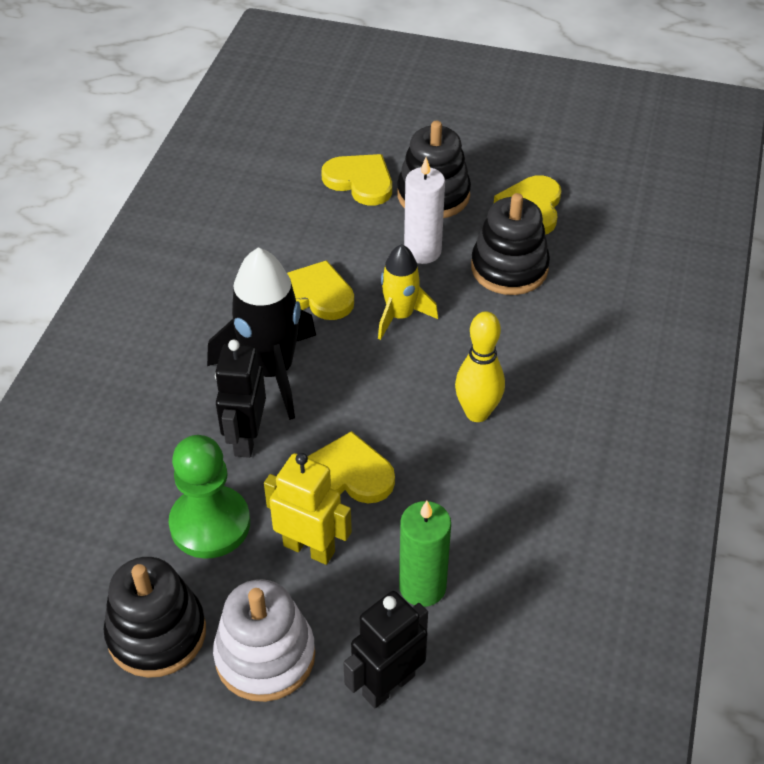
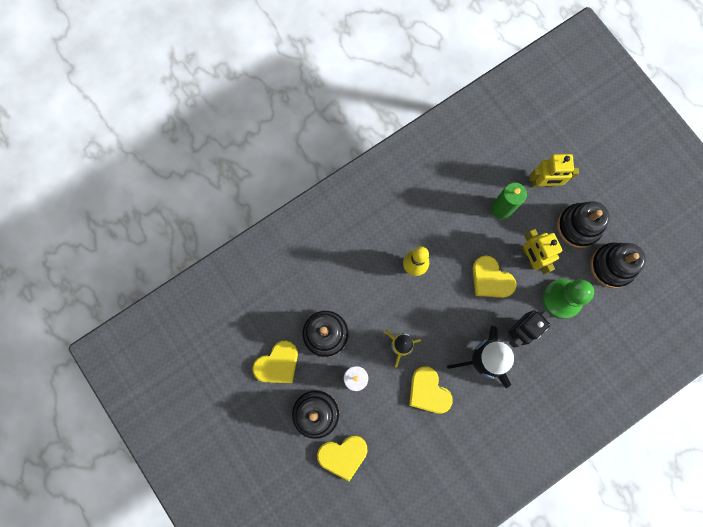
camera: 140 degrees left, 30 degrees up
(265, 656) = (578, 226): white stacking toy -> black stacking toy
(360, 181) = (343, 455): yellow heart -> yellow heart turned 90 degrees counterclockwise
(388, 685) = (543, 183): black robot -> yellow robot

